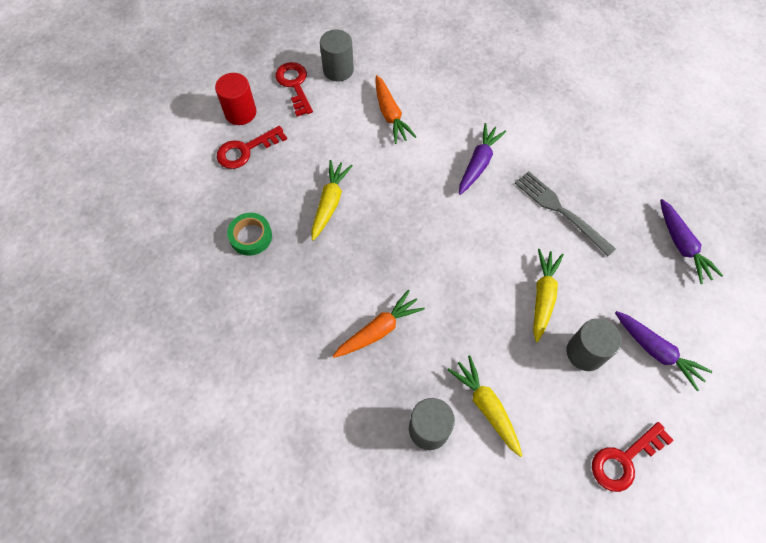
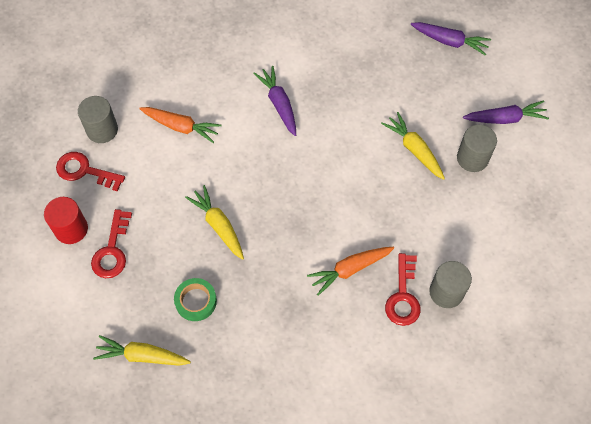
camera: 50 degrees left, 0 degrees up
(378, 330) = (350, 269): orange carrot -> orange carrot turned 120 degrees counterclockwise
(486, 407) = (460, 245): yellow carrot -> yellow carrot (142, 356)
(560, 210) = (362, 86): grey fork -> none
(624, 460) = (555, 195): red key -> red key (403, 296)

